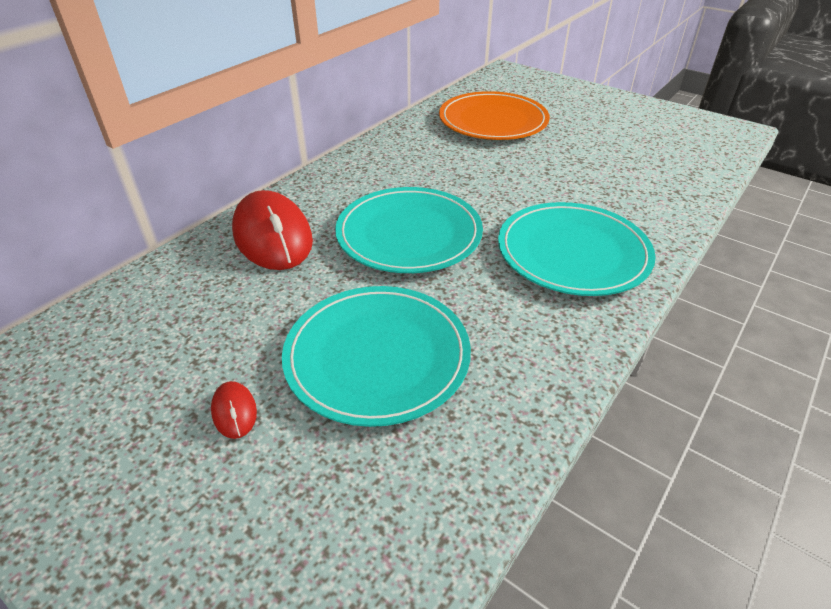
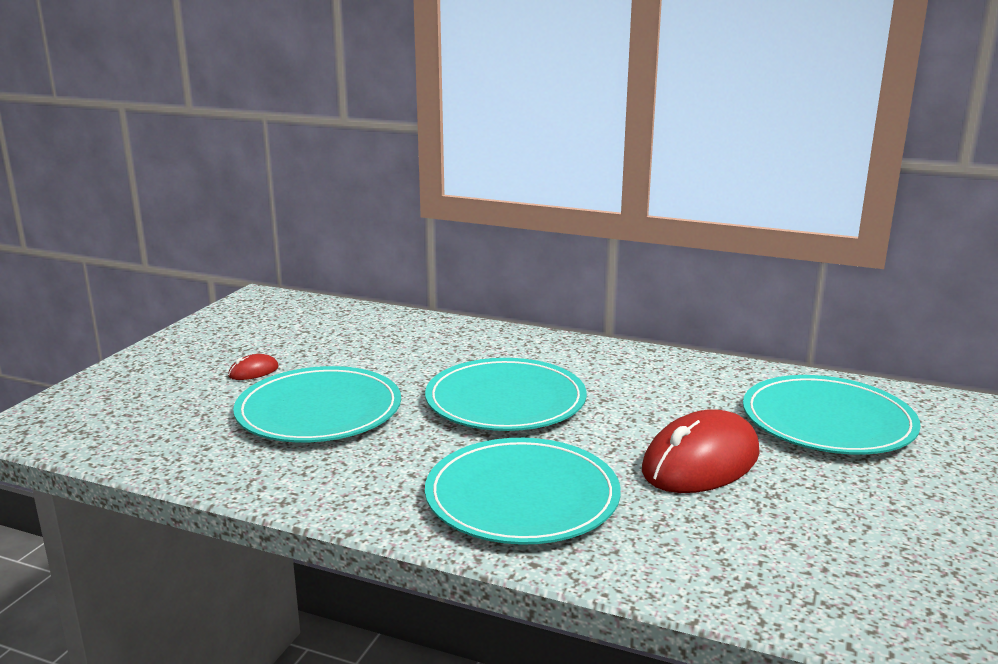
camera: 75 degrees right, 20 degrees down
(273, 236) = (466, 344): red mouse -> red mouse (701, 462)
(493, 120) = (827, 421): orange plate -> turquoise plate

